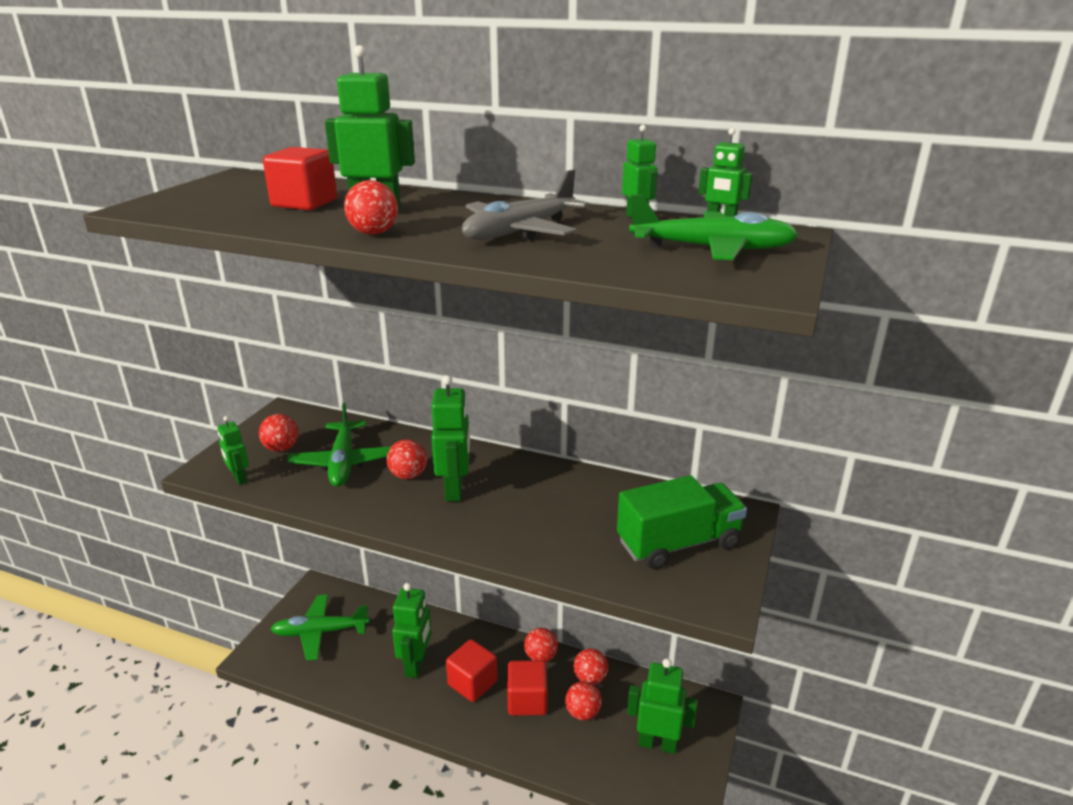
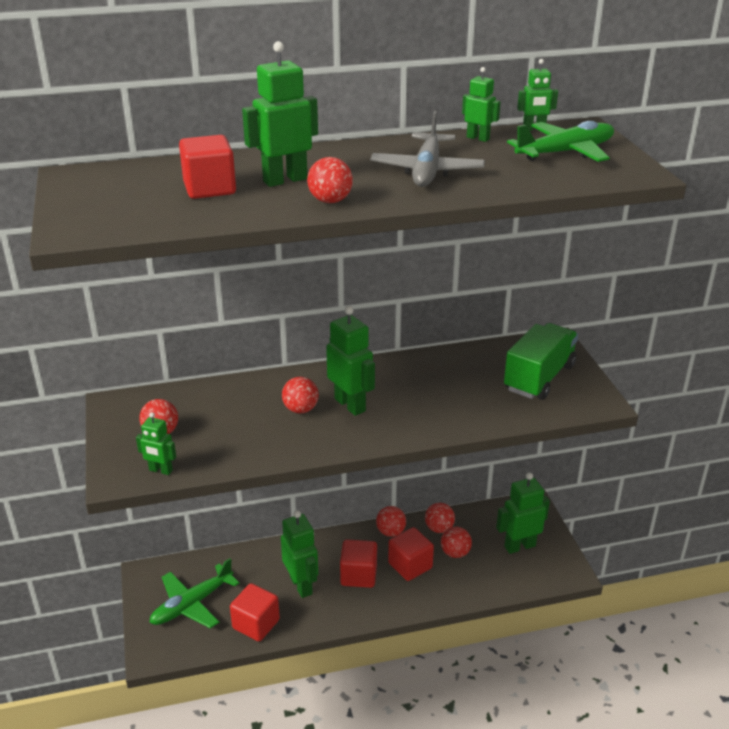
camera: 35 degrees left, 5 degrees up
(343, 462) = (232, 421): green plane -> none
(347, 678) = (256, 624): none -> red cube

